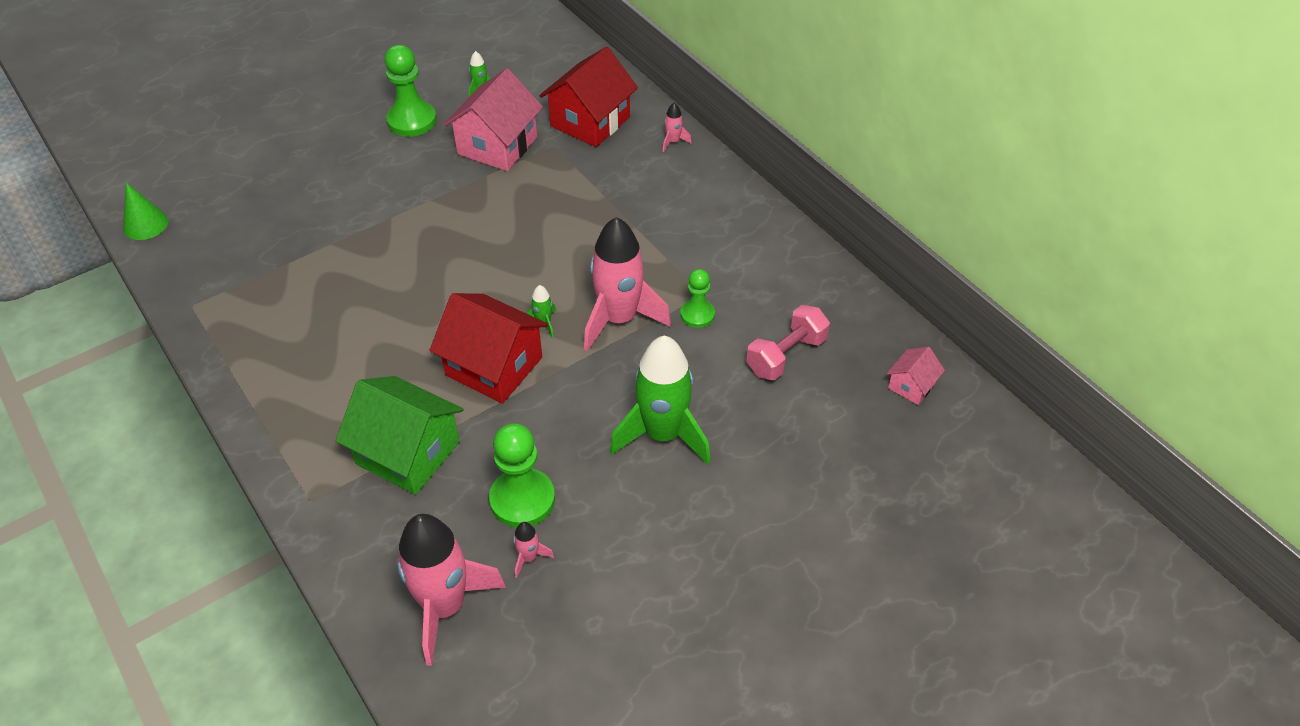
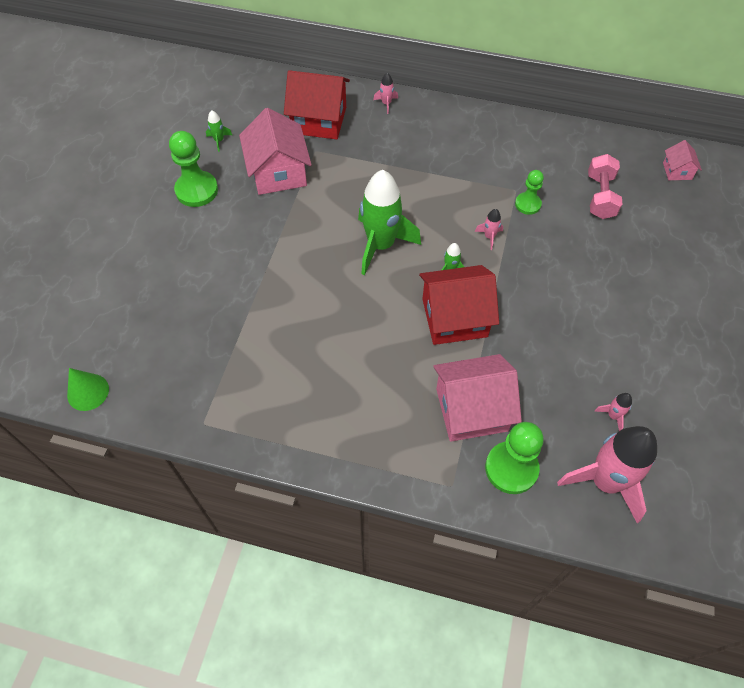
camera: 40 degrees left, 10 degrees up
(408, 453) = (471, 409): green house -> pink house
(522, 499) = (569, 385): green pawn -> green pawn (511, 468)
(590, 121) = (319, 120): red house -> red house turned 75 degrees counterclockwise
(619, 319) = (489, 237): pink rocket -> pink rocket, size x0.40
(663, 434) = (594, 289): green rocket -> green rocket (381, 245)

